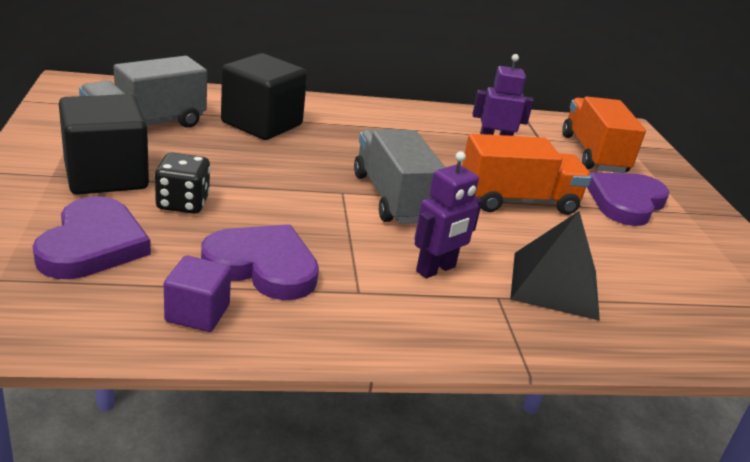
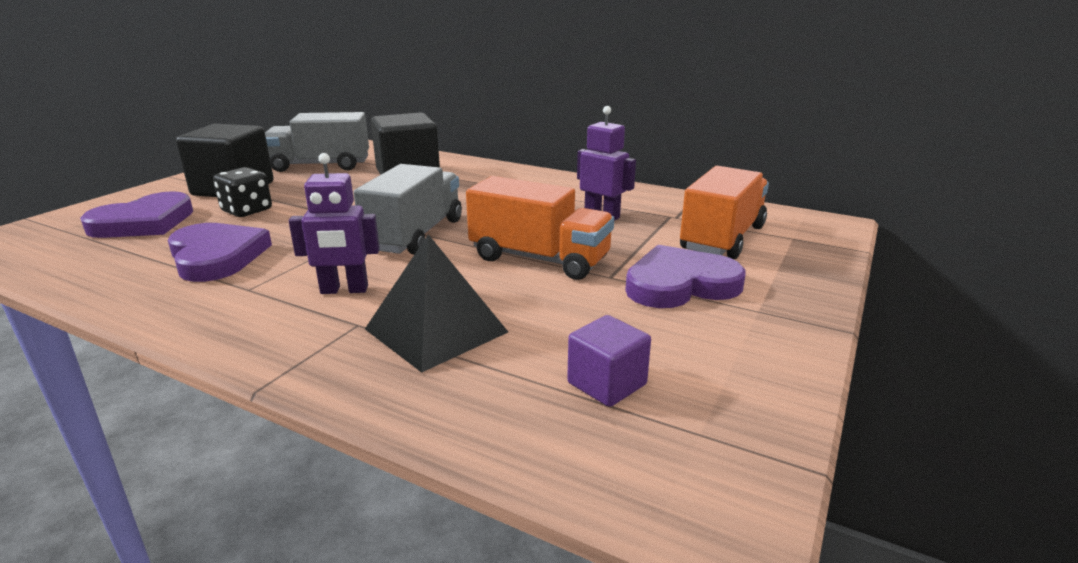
camera: 40 degrees right, 5 degrees down
(197, 313) = (116, 272): purple cube -> purple cube (607, 384)

